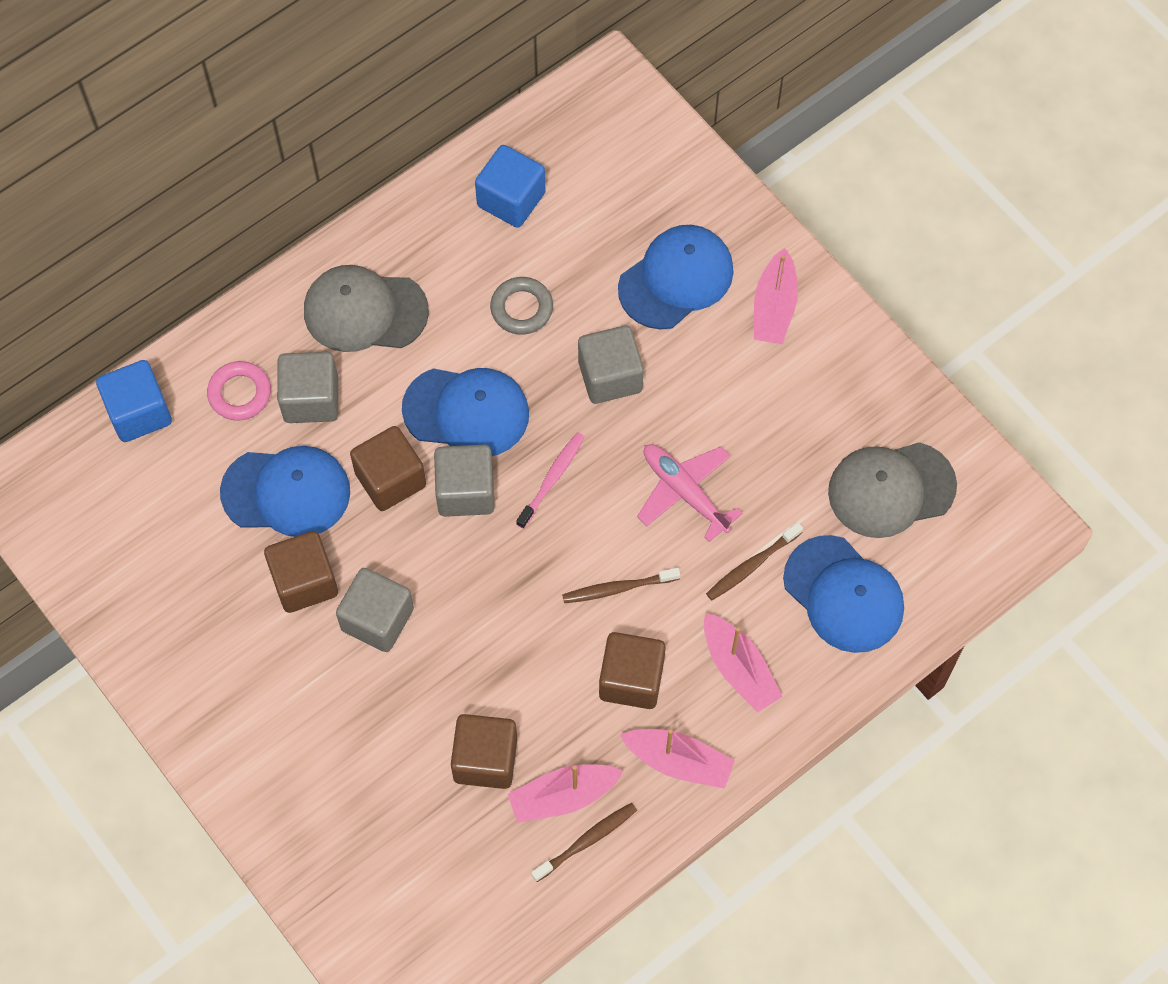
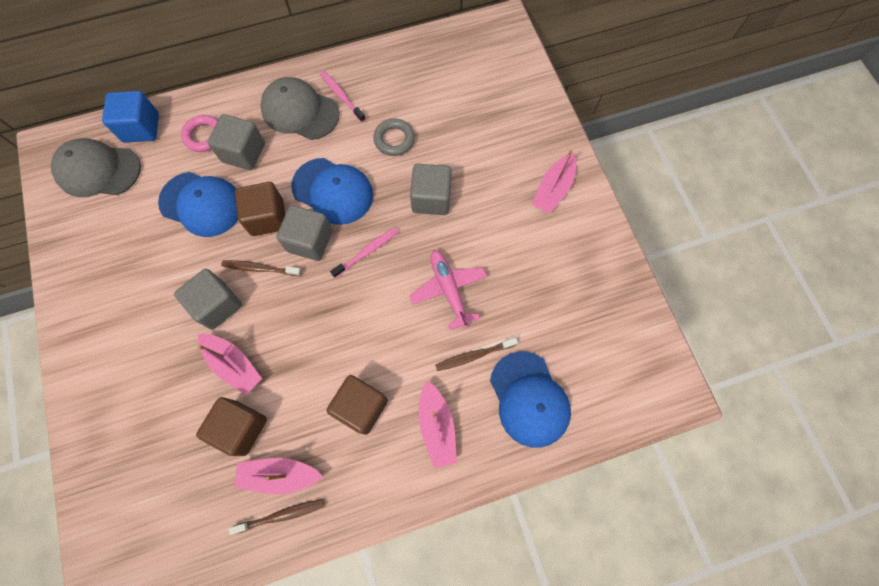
camera: 20 degrees right, 5 degrees up
(304, 581) = (185, 264): brown cube -> none
(416, 269) = (342, 96): none -> pink toothbrush
(511, 199) = (415, 74): blue cube -> none
(618, 588) = (379, 339): brown toothbrush -> brown toothbrush (260, 268)
(676, 279) = (497, 152): blue cap -> none
(678, 761) = (368, 480): pink boat -> pink boat (234, 364)
(891, 489) = (588, 336): grey cap -> grey cap (98, 170)

